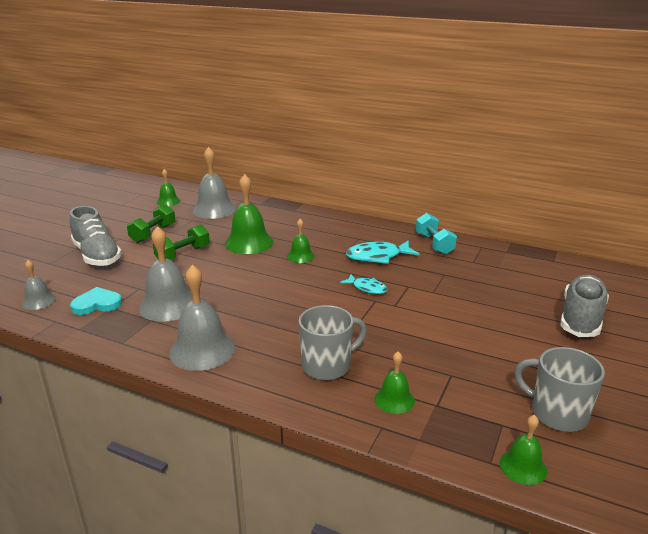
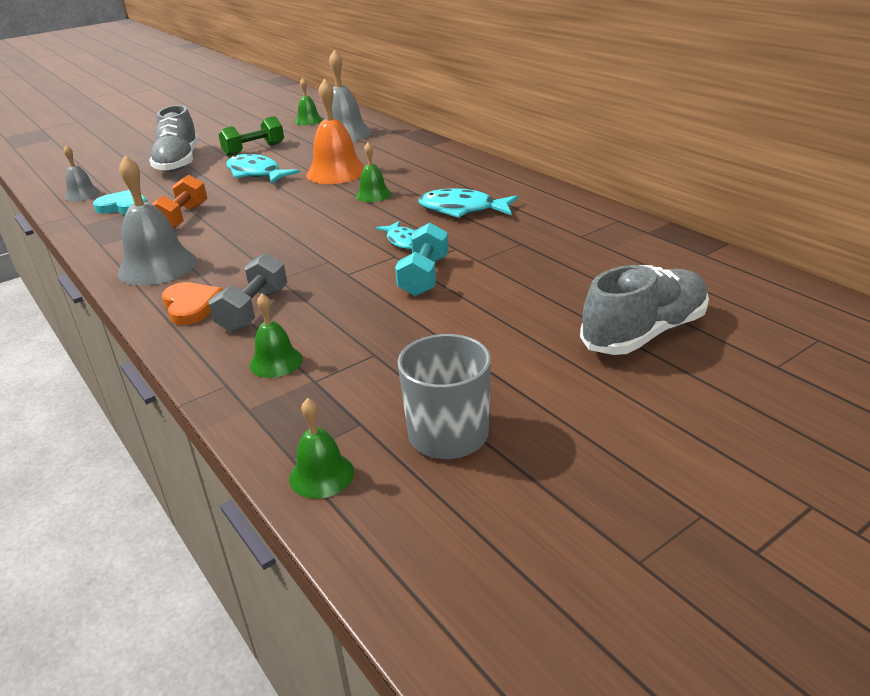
camera: 30 degrees right, 5 degrees up
(168, 305) = (181, 219): grey bell -> orange dumbbell
(183, 254) = (256, 174): green dumbbell -> turquoise fish
(249, 242) = (336, 172): green bell -> orange bell
(275, 375) = (191, 306): none -> orange heart
(327, 366) = (253, 310): grey mug -> grey dumbbell
(434, 244) = (555, 207): turquoise dumbbell -> turquoise dumbbell (424, 276)

